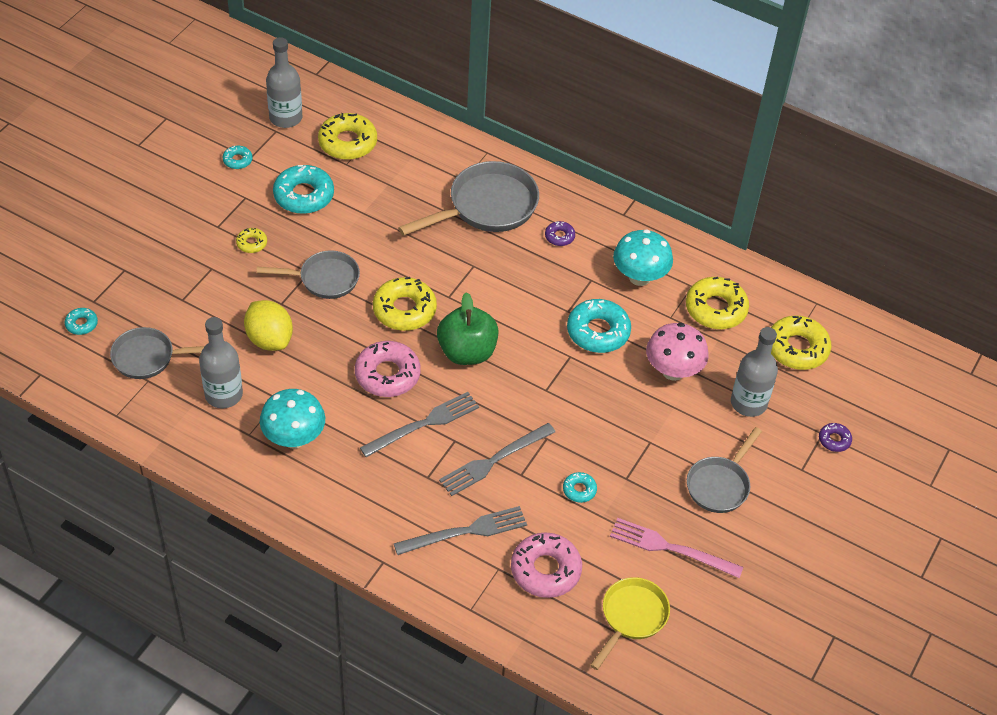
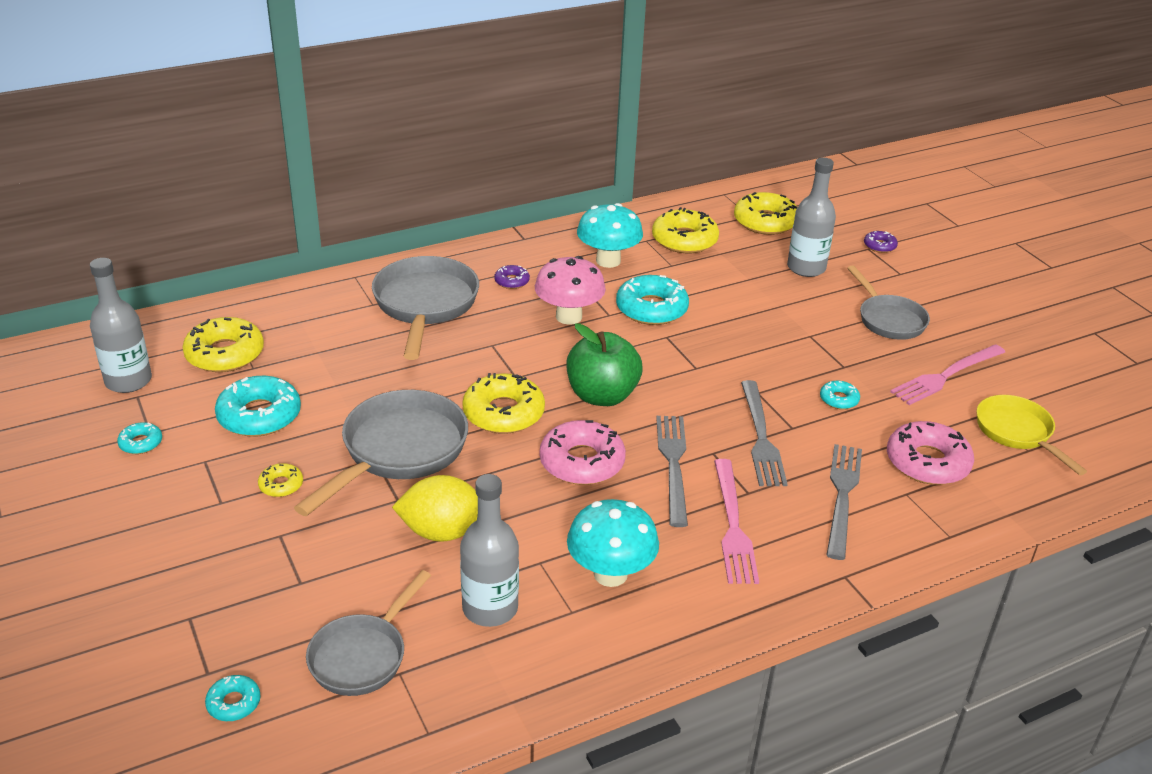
camera: 55 degrees left, 15 degrees down
(324, 279) = (398, 451): grey pan -> grey pan, size x1.57
(387, 482) = (733, 525): none -> pink fork
(673, 371) = (736, 289): pink mushroom -> pink mushroom (569, 317)

